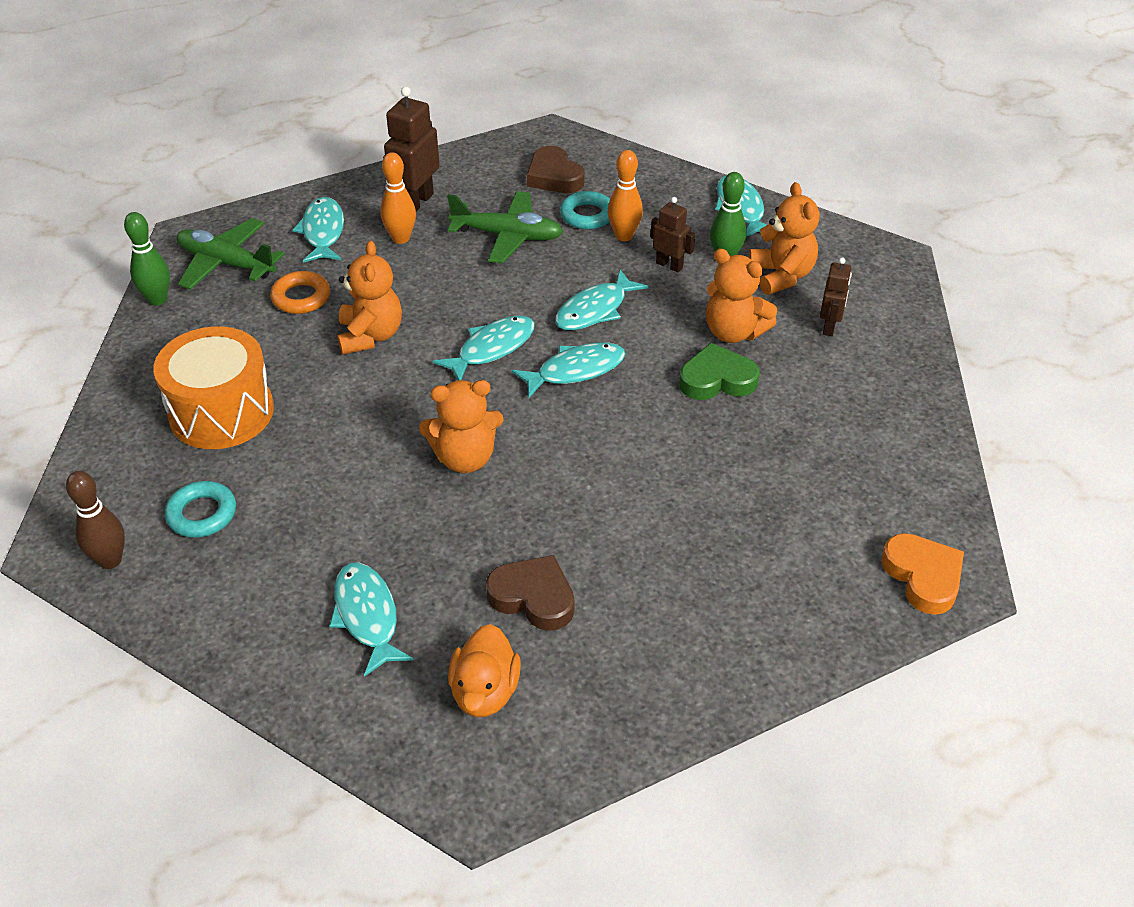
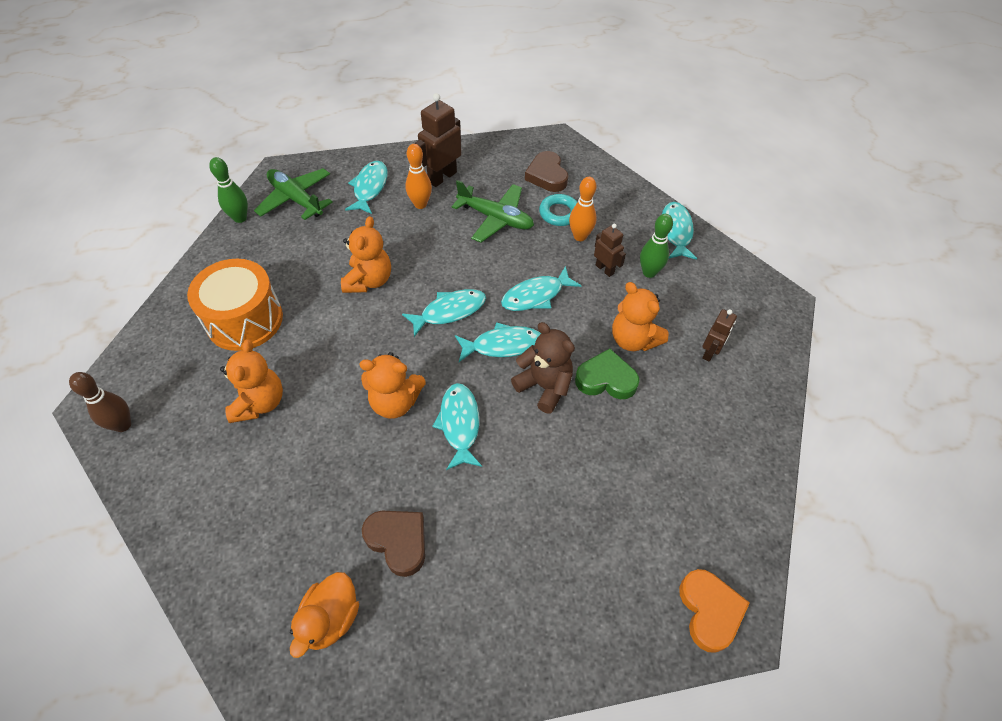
camera: 15 degrees right, 10 degrees up
(202, 514) = (197, 402): turquoise ring -> none
(301, 297) = (334, 238): orange ring -> none
(367, 616) = (274, 523): turquoise fish -> turquoise fish (459, 424)
(645, 402) = (544, 386): none -> brown teddy bear
(781, 276) = (687, 298): orange teddy bear -> orange teddy bear (259, 403)

